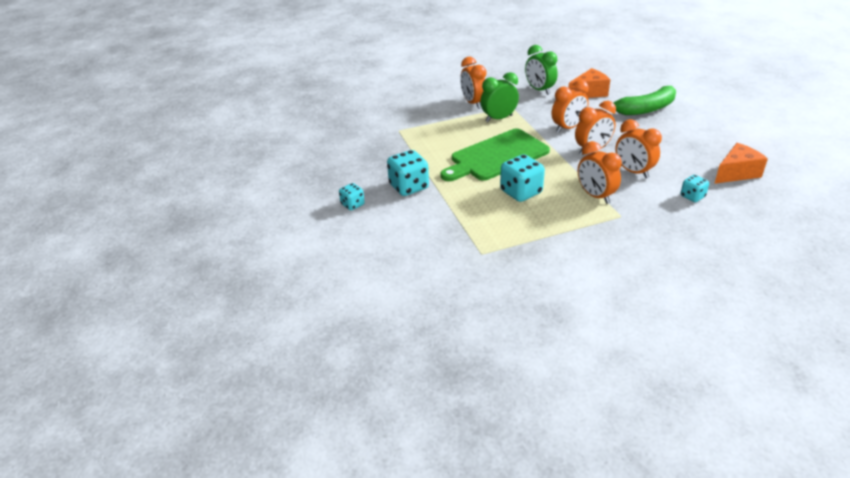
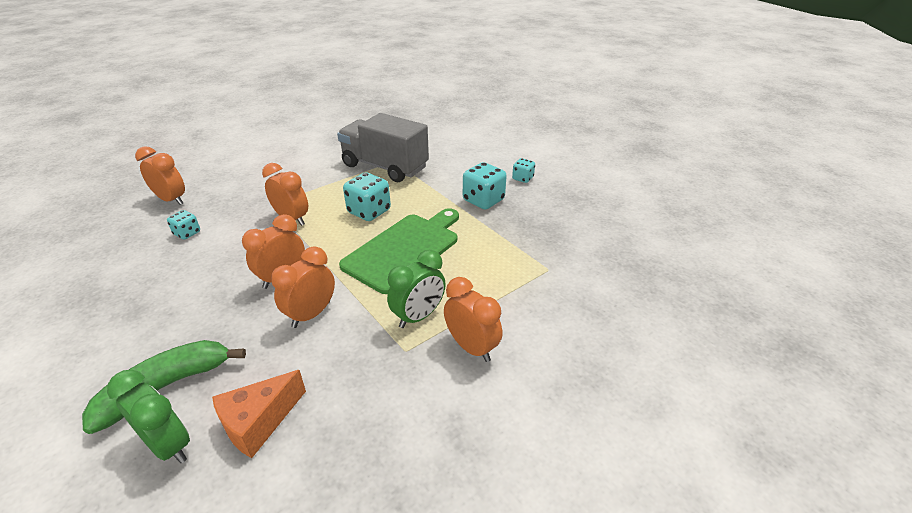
camera: 160 degrees right, 0 degrees up
(494, 246) = (385, 167): none -> grey truck
(539, 90) = (359, 413): green clock -> green clock (169, 445)
(633, 172) = (240, 254): orange clock -> orange clock (171, 200)
(736, 173) = (110, 271): orange cheese -> none

